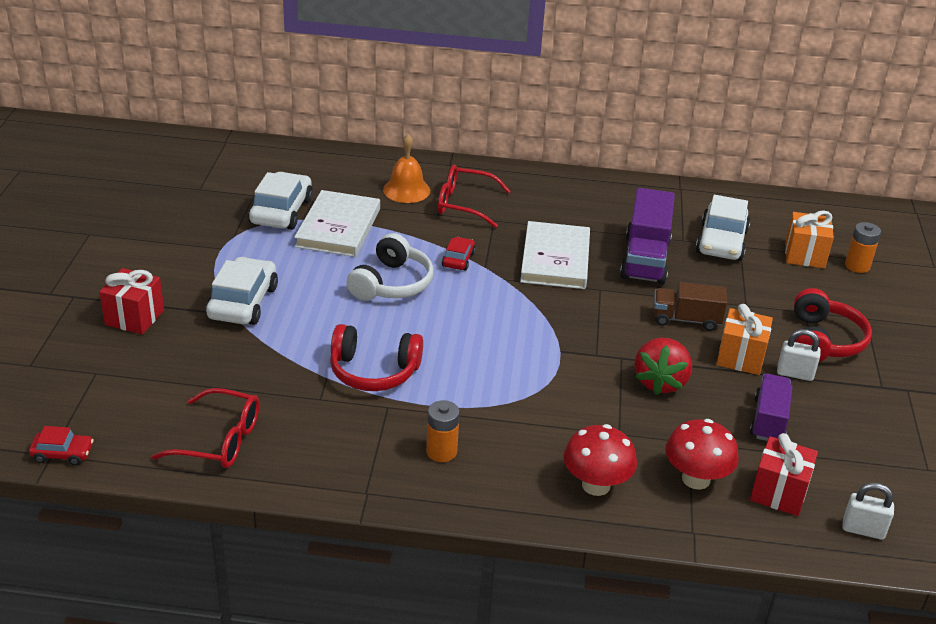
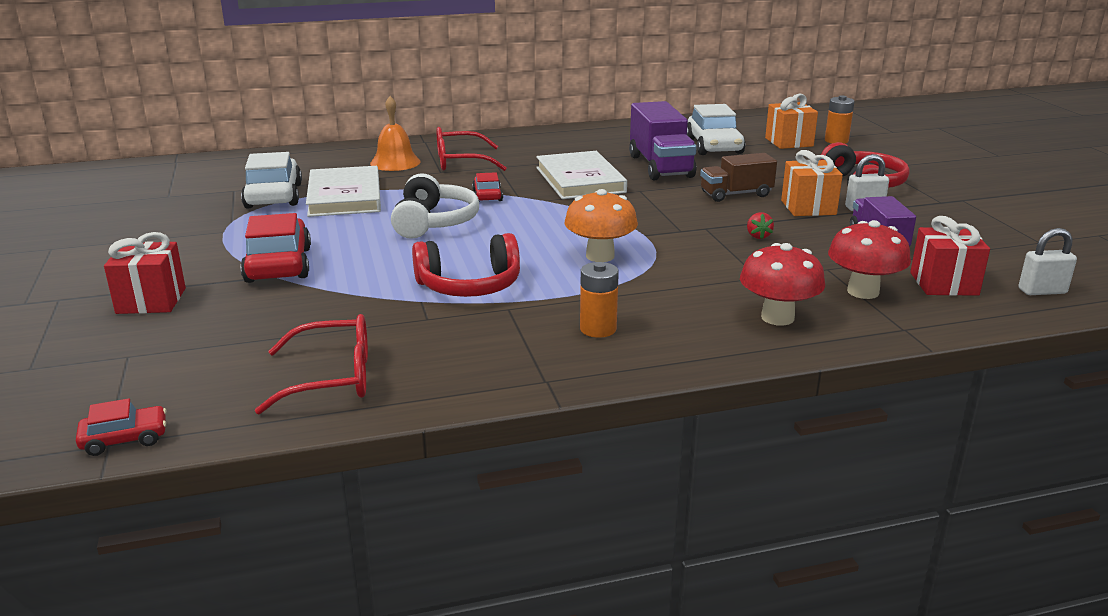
camera: 20 degrees left, 10 degrees down
(243, 302) = (279, 265): white car -> red car
(502, 367) = (600, 256): none -> orange mushroom
(660, 382) = (758, 236): red strawberry -> red strawberry, size x0.45

